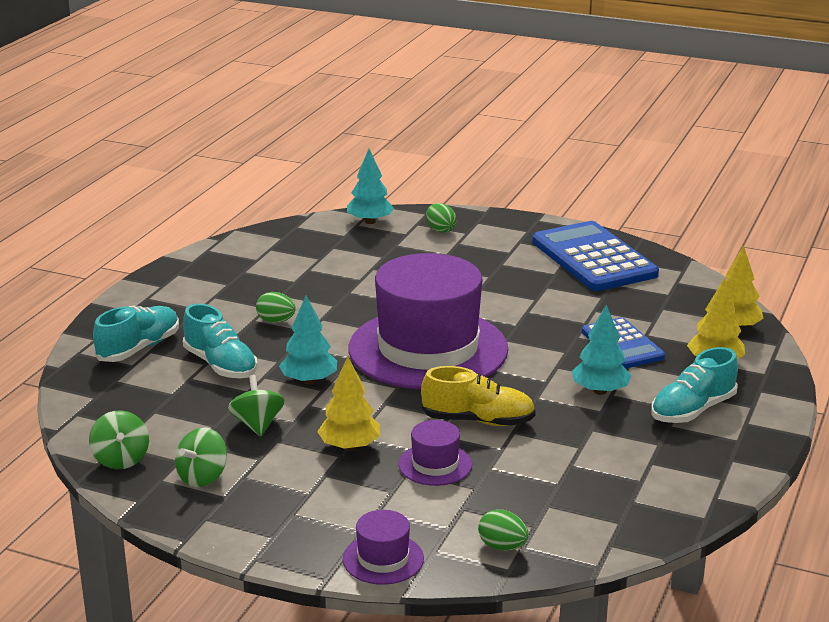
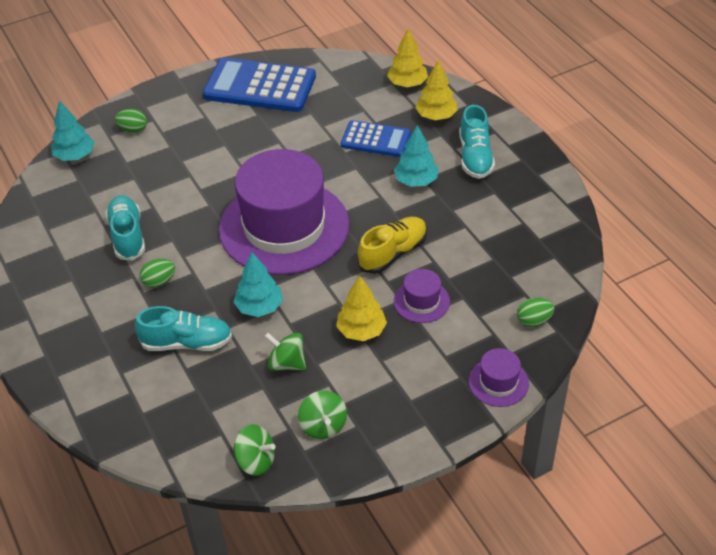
camera: 50 degrees left, 20 degrees up
(139, 348) = (110, 377): turquoise shoe -> turquoise shoe (127, 236)

